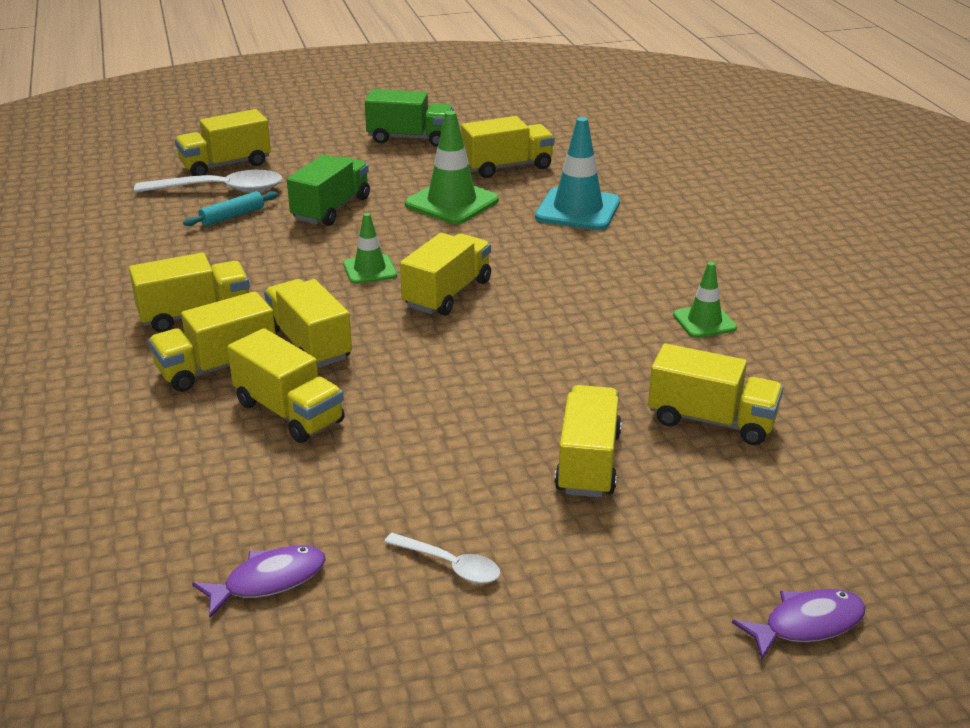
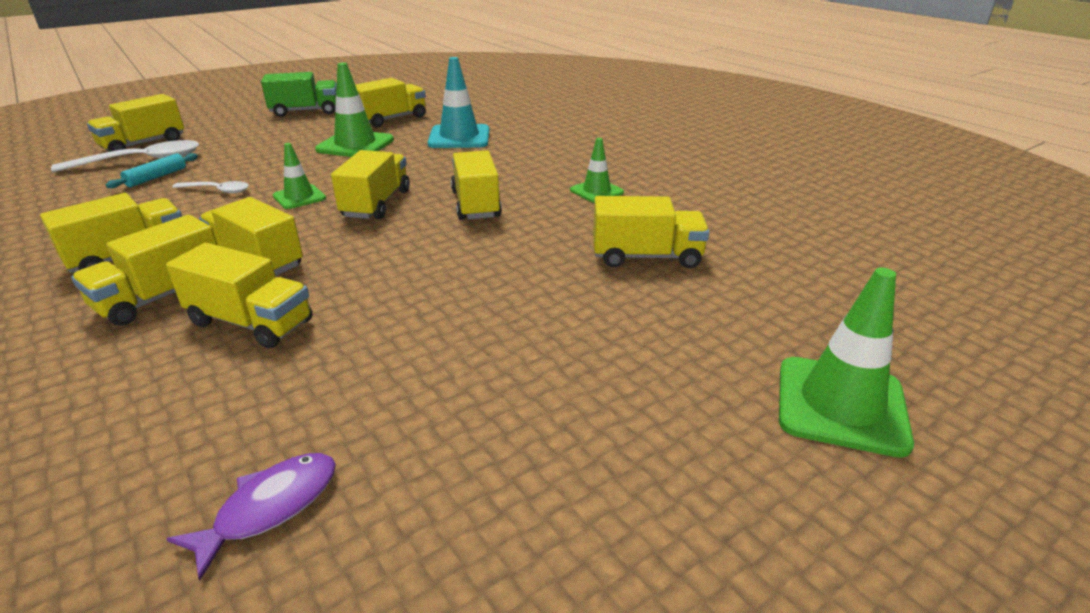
camera: 20 degrees left, 0 degrees up
(331, 209) = (250, 161): green truck -> none
(449, 565) = (476, 435): white spoon -> white spoon (217, 190)
(588, 463) = (564, 309): yellow truck -> yellow truck (476, 204)
(807, 624) = (841, 405): purple fish -> green traffic cone

